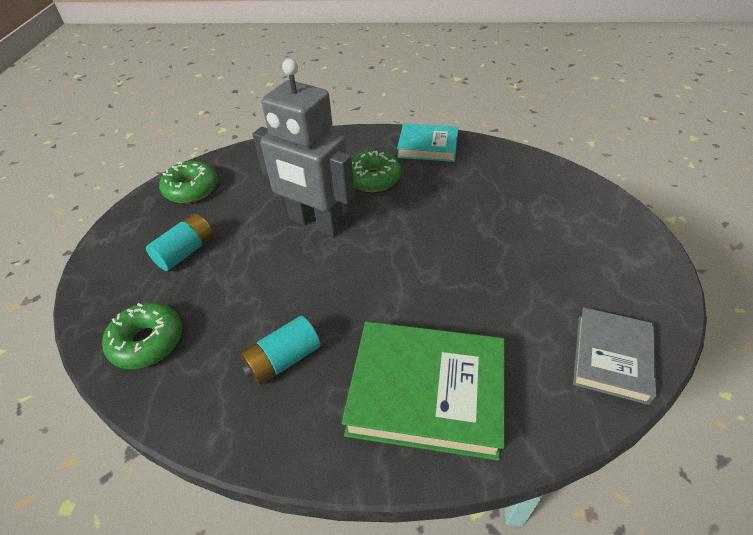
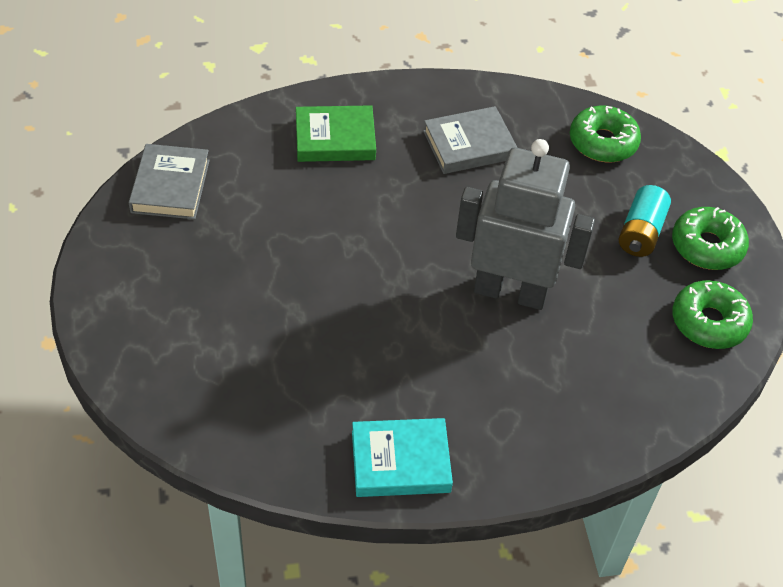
camera: 160 degrees right, 5 degrees up
(283, 360) = (469, 145): turquoise battery -> grey book
(373, 178) = (464, 378): green donut -> green donut (707, 246)
(426, 392) = (335, 139): green book -> green book, size x0.62

